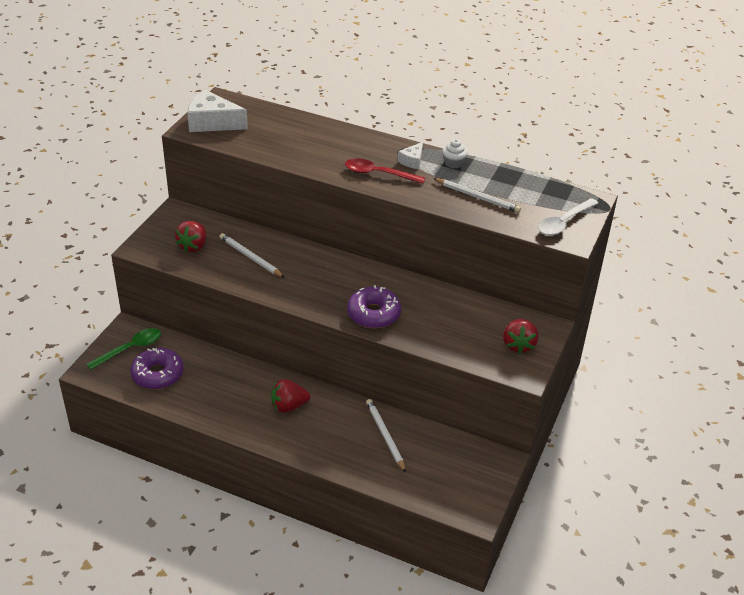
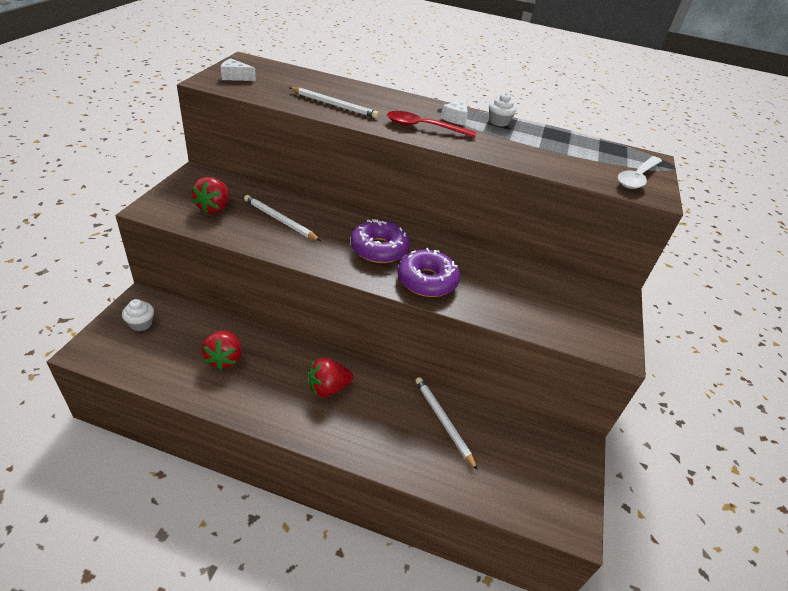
camera: 10 degrees left, 0 degrees up
(130, 349) = (141, 323): green spoon -> white cupcake
(157, 374) = (172, 353): purple donut -> purple donut (379, 249)
(212, 122) = (235, 77): white cheese -> white cheese, size x0.52
(478, 197) = (536, 152): white pencil -> white pencil (334, 105)
(518, 345) = (595, 314): red strawberry -> red strawberry (224, 358)

